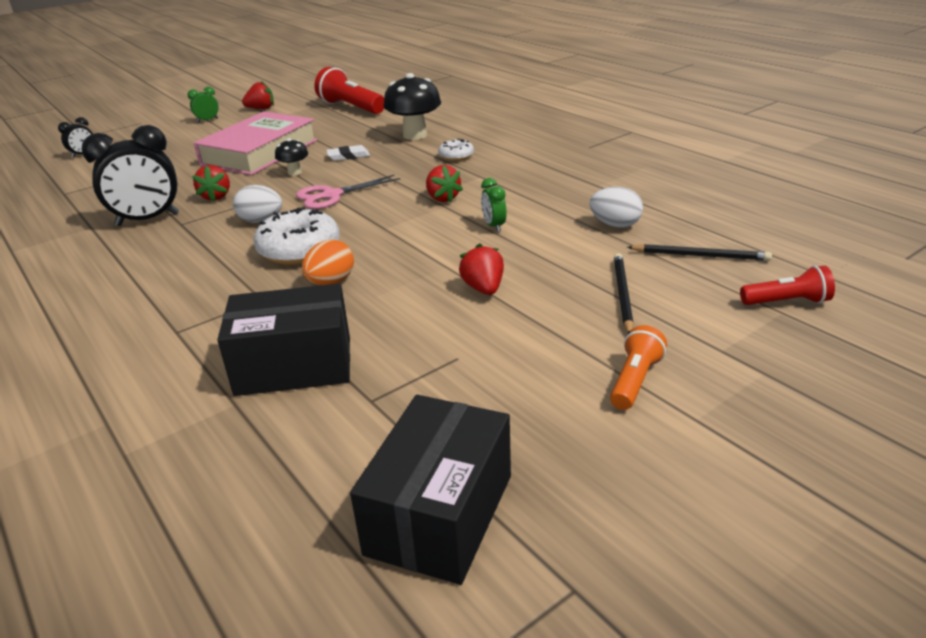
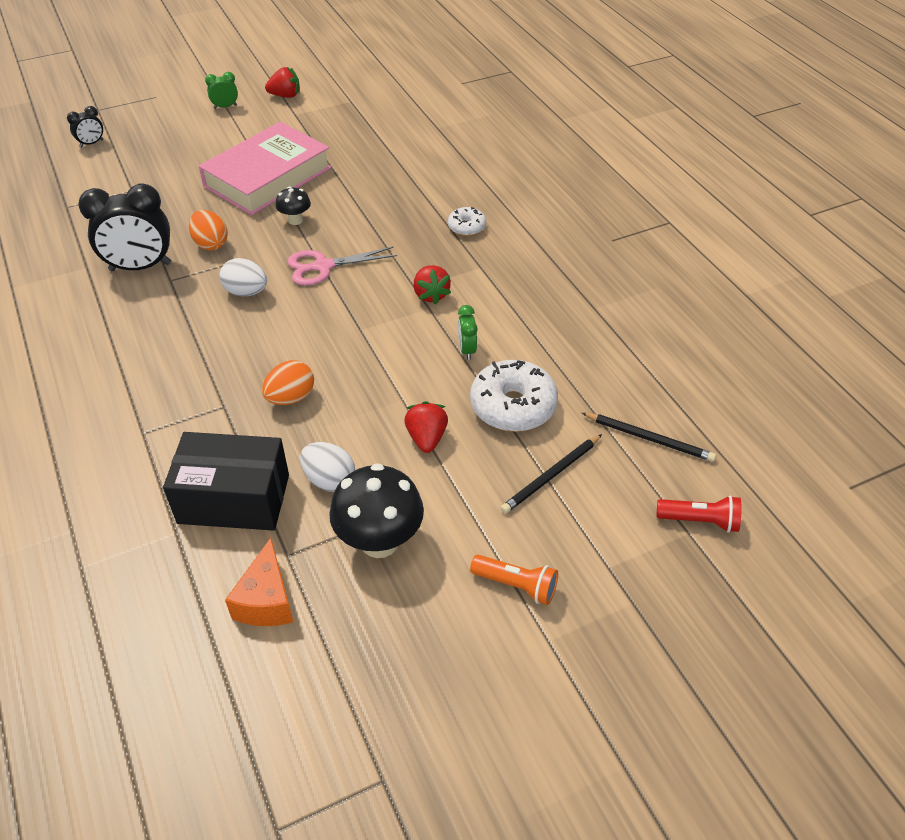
camera: 10 degrees right, 15 degrees up
(216, 196) = (211, 244): red strawberry -> orange egg
(299, 250) = (272, 345): white donut -> white donut (513, 406)
(348, 156) = (356, 203): white eraser -> none
(351, 107) = (381, 114): red flashlight -> none
(360, 443) = (266, 601): none -> orange cheese
(415, 135) = (435, 180): black mushroom -> black mushroom (379, 541)
(440, 514) = (307, 687): black box -> none
(615, 225) = (586, 374): white egg -> white egg (329, 480)
(622, 294) = (551, 476): black pencil -> black pencil turned 150 degrees counterclockwise
(635, 380) = (516, 585): orange flashlight -> orange flashlight turned 75 degrees clockwise

